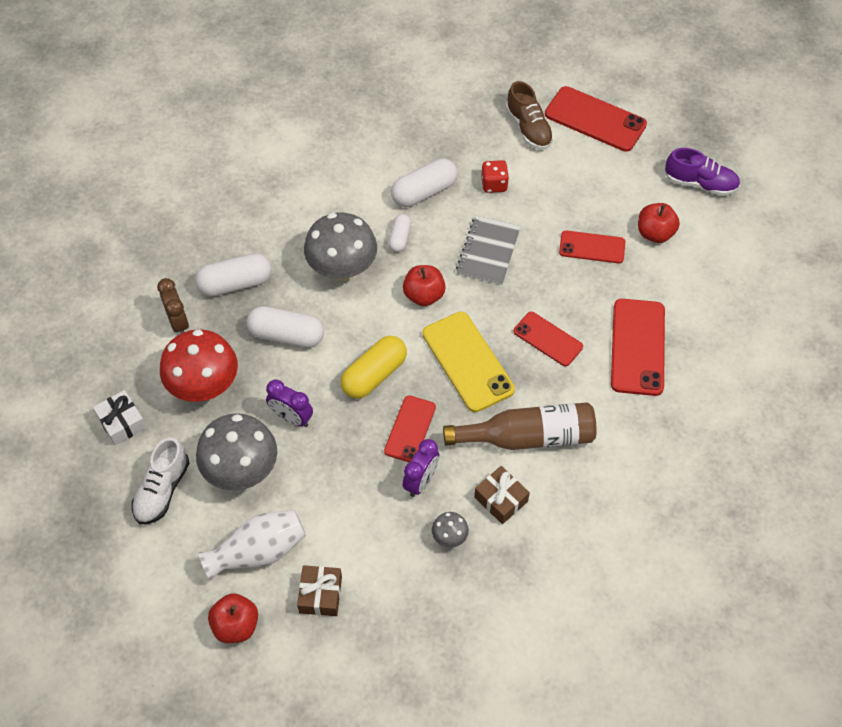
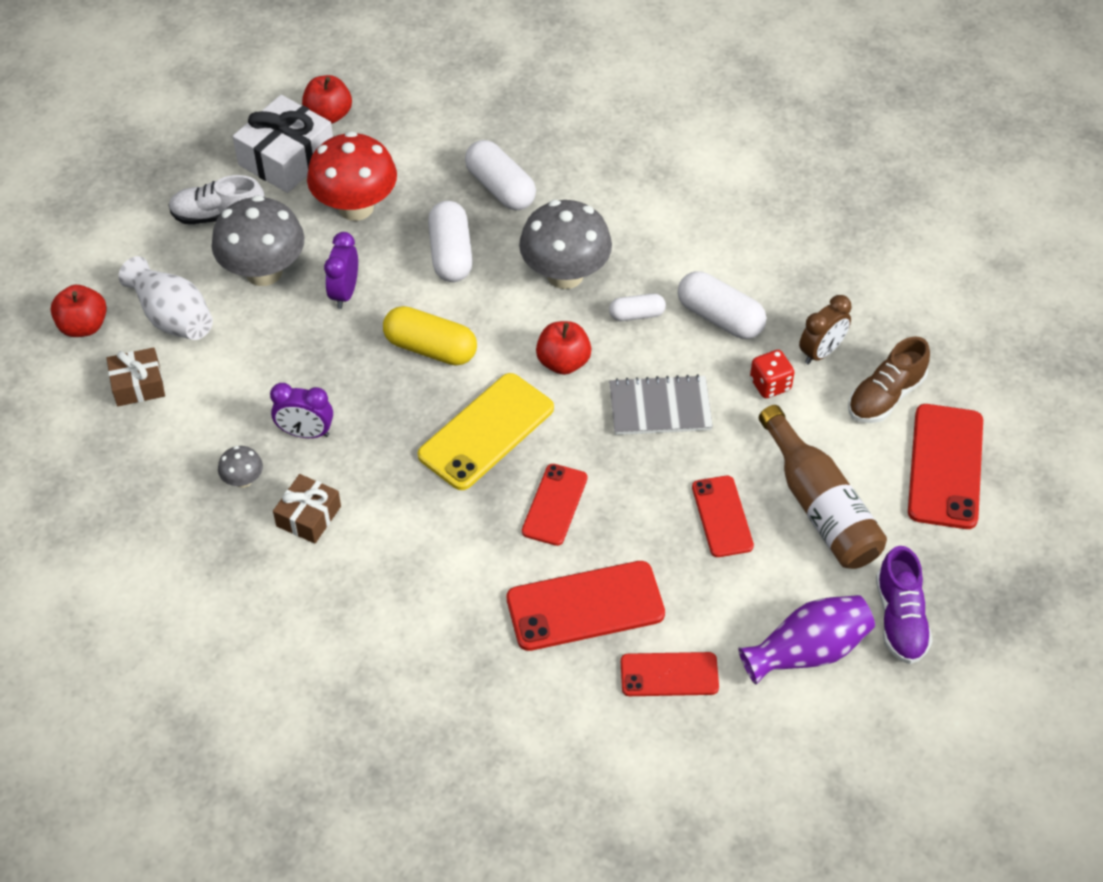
camera: 70 degrees right, 5 degrees down
(122, 422) = (286, 158): white gift -> white gift, size x1.67
(178, 322) = (428, 159): brown clock -> brown clock (821, 352)
(410, 429) = (371, 403): red phone -> red phone (669, 675)
(528, 437) = (403, 521): brown bottle -> brown bottle (820, 506)
(655, 233) = (782, 583): red apple -> red apple (329, 115)
(709, 238) = (807, 651): none -> purple vase

